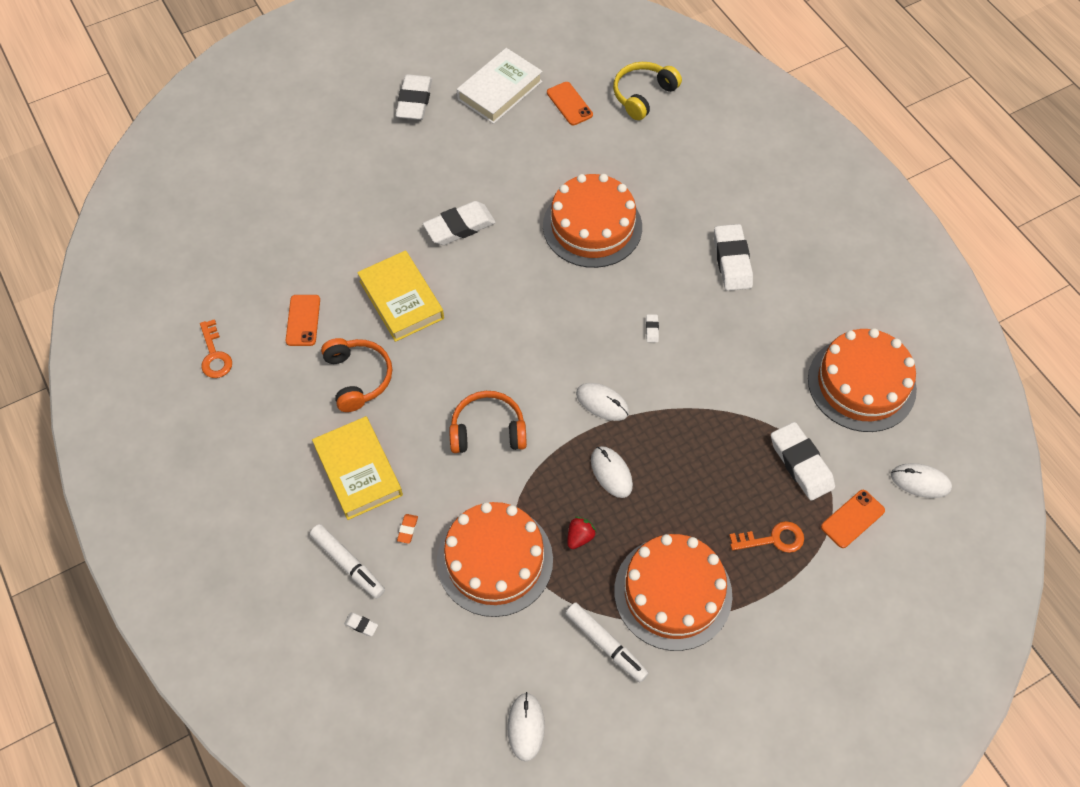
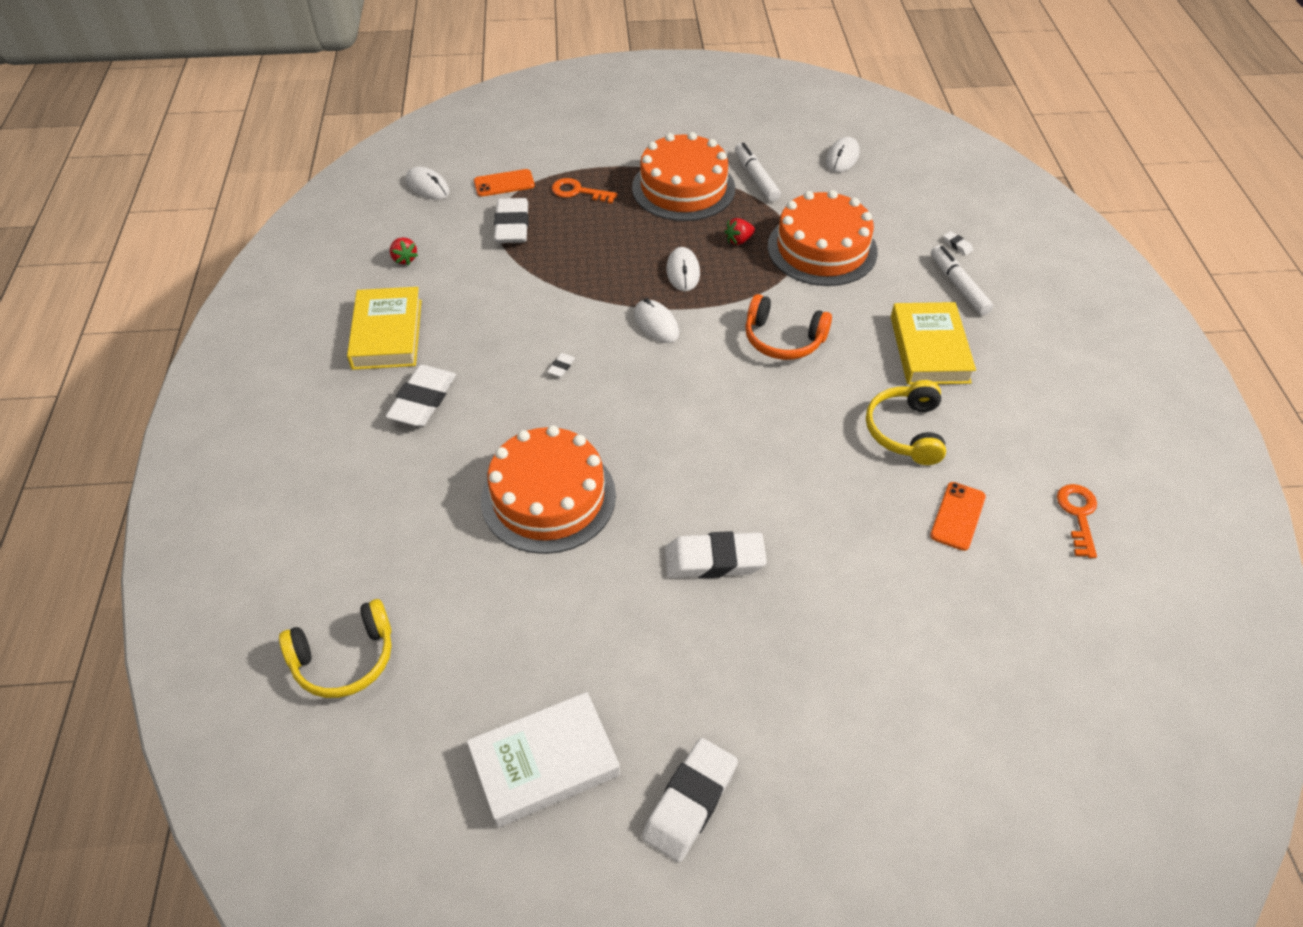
camera: 155 degrees left, 10 degrees down
(358, 378) = (906, 431): orange headphones -> yellow headphones
(401, 300) = (826, 496): yellow book -> yellow book (387, 334)
(407, 529) = (894, 292): orange eraser -> none
(569, 104) = (457, 690): orange phone -> none
(861, 384) = (404, 259): orange cake -> red strawberry

